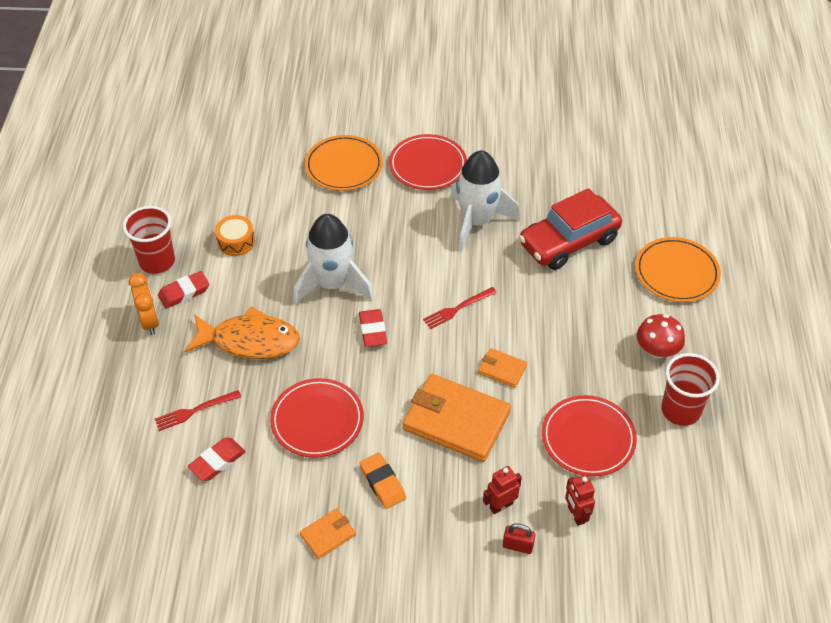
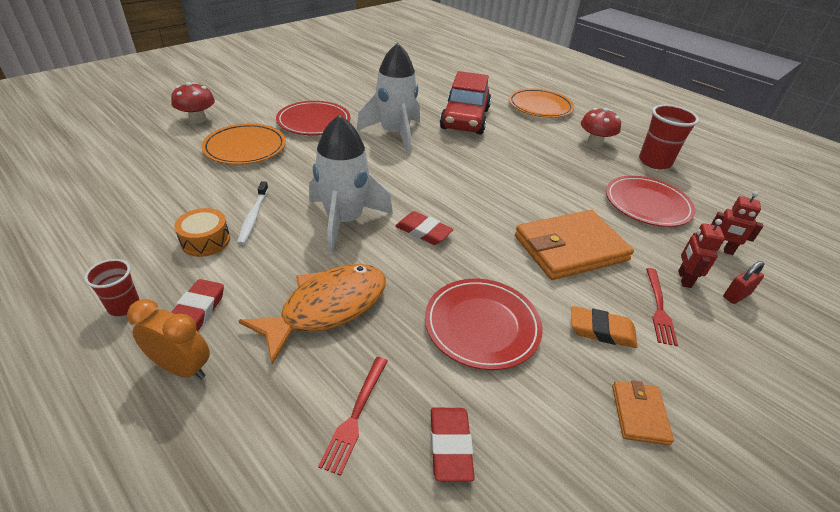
camera: 50 degrees left, 10 degrees down
(157, 261) = (124, 306): red cup -> red cup, size x0.58
(281, 240) = (253, 217): none -> white toothbrush
(342, 111) = (197, 119): none -> red mushroom
(457, 309) = (459, 184): red fork -> red fork (659, 308)
(502, 369) = (542, 200): orange wallet -> none

